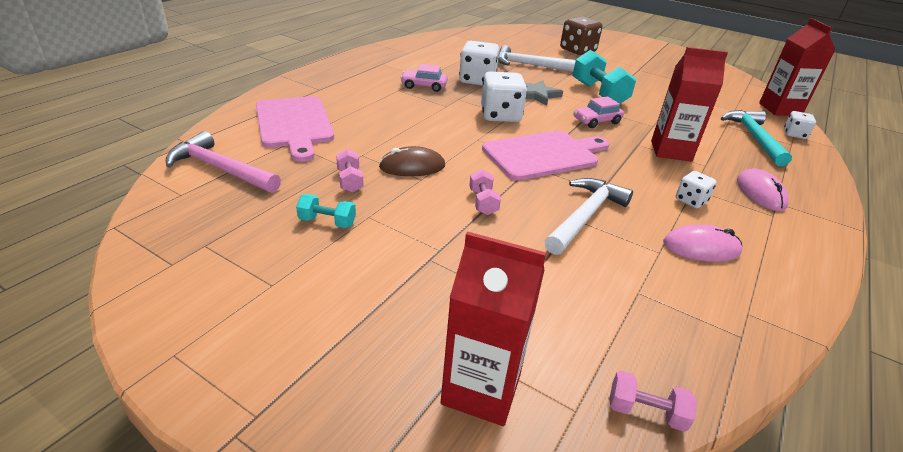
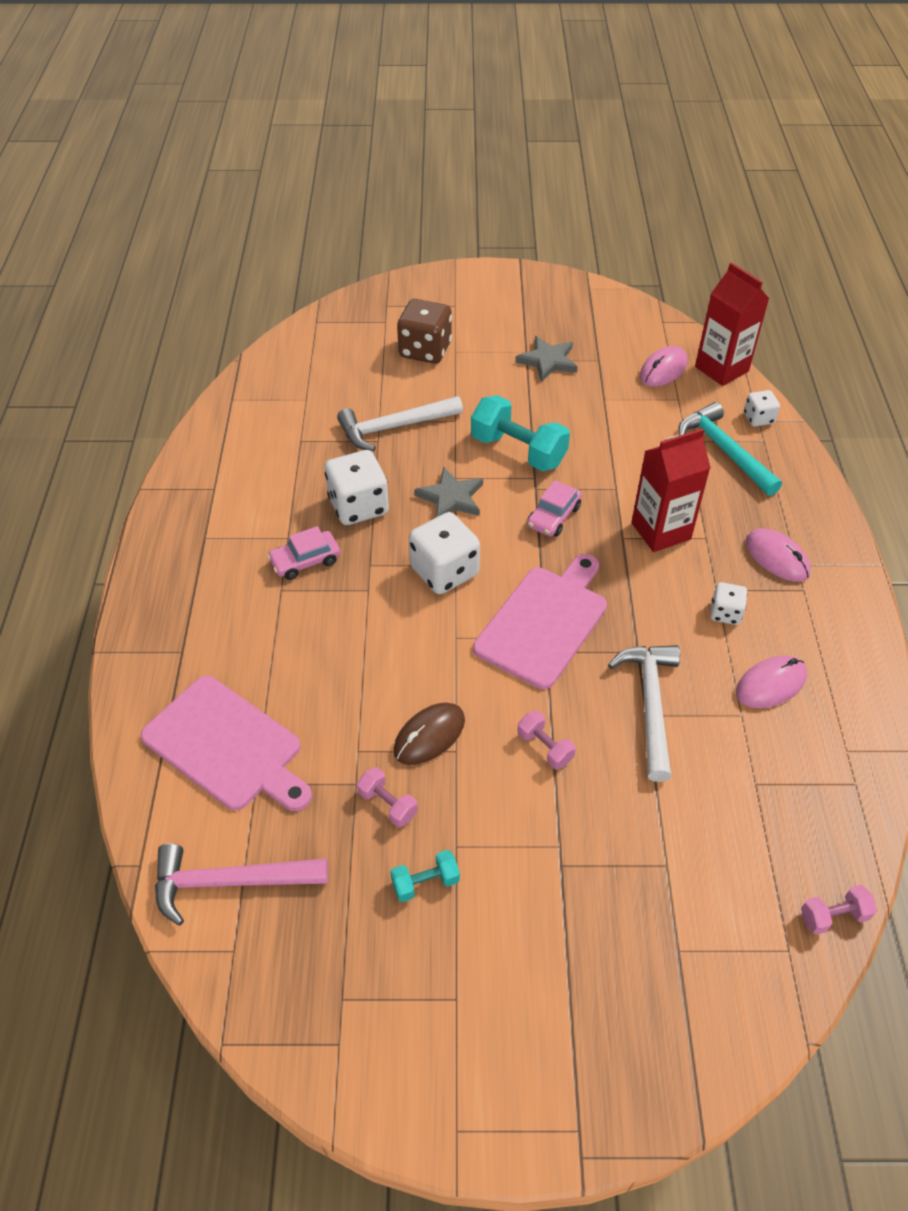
camera: 30 degrees left, 15 degrees up
(481, 389) = (713, 981): red carton -> none
(652, 73) = (548, 361): none -> grey star
(733, 97) = (663, 369): none -> pink mouse

